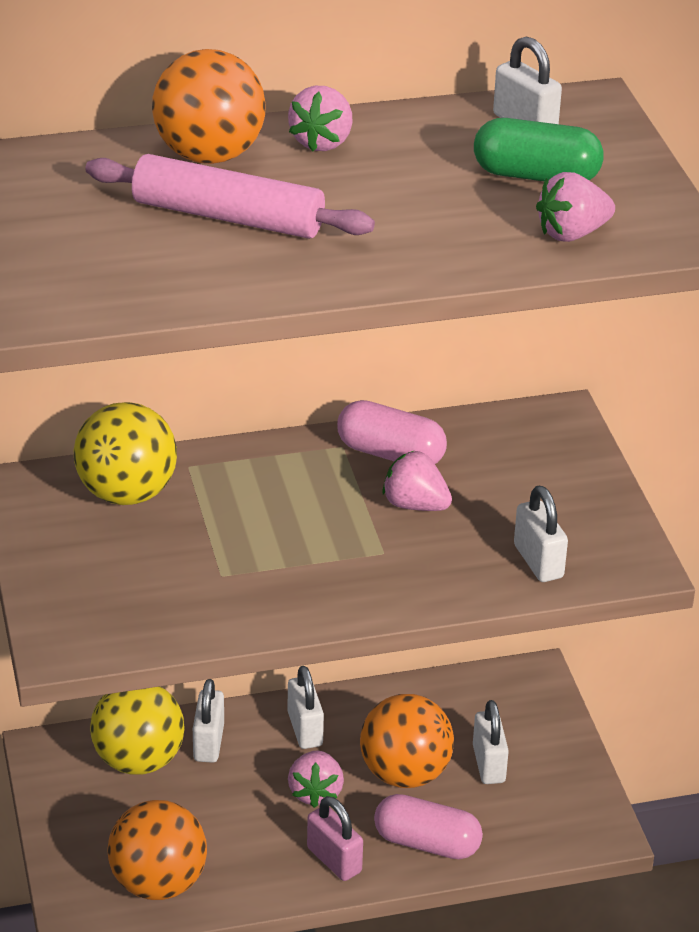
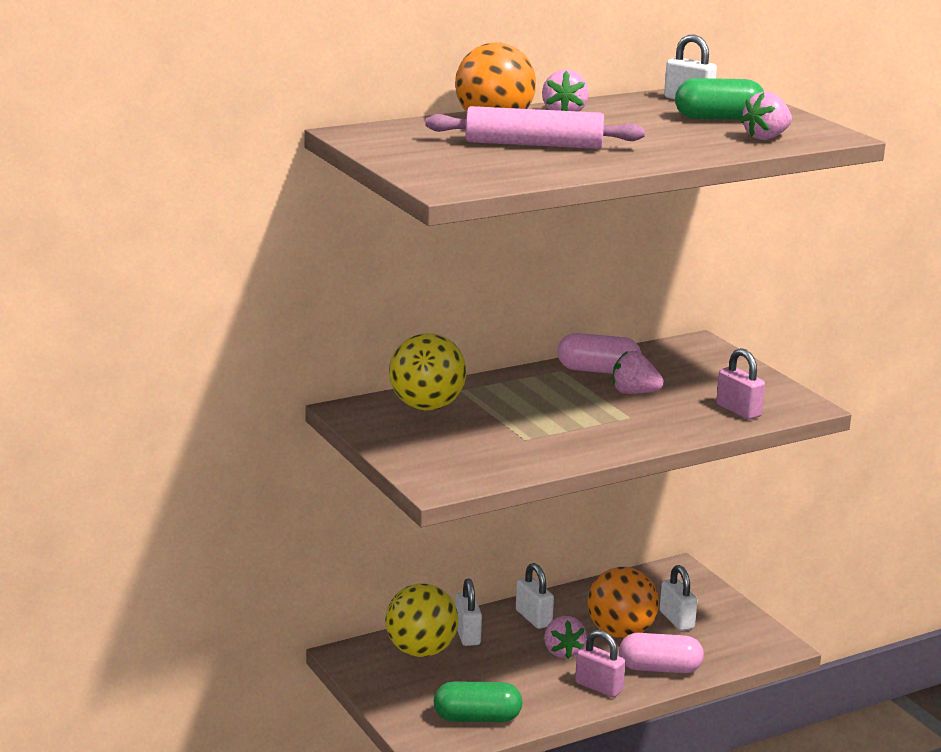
camera: 15 degrees left, 15 degrees down
(158, 883) = (477, 718): orange ball -> green capsule
(538, 561) = (738, 410): white padlock -> pink padlock

